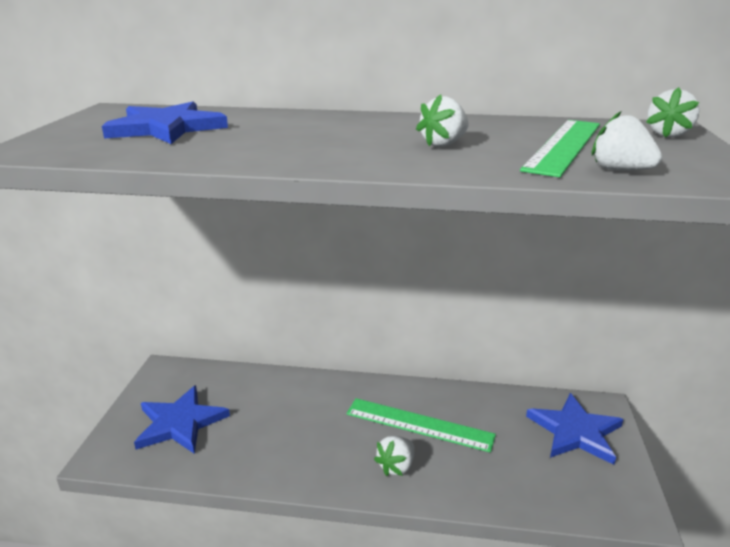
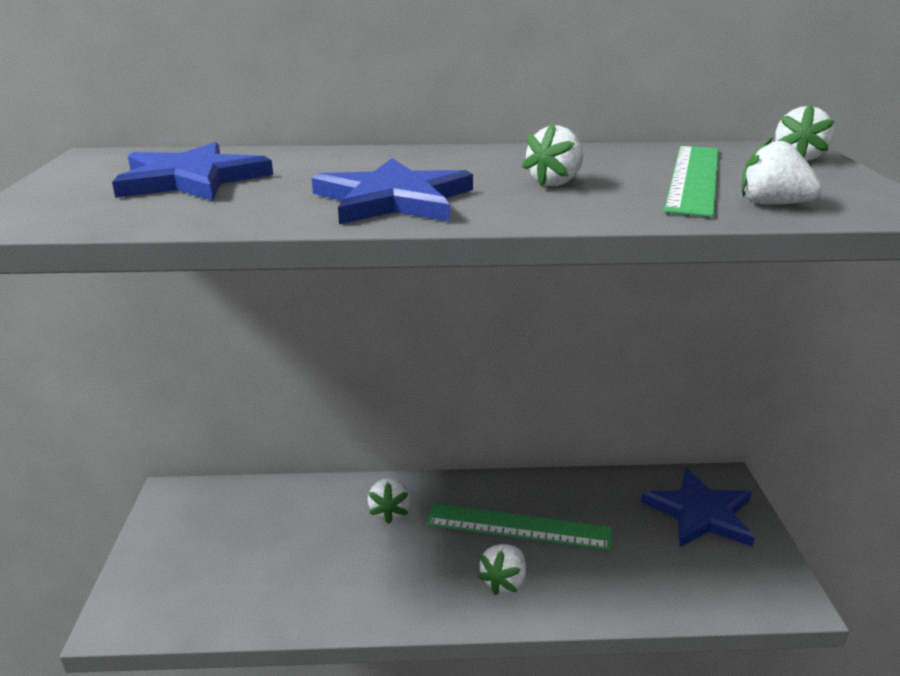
camera: 10 degrees left, 0 degrees up
(180, 423) = (213, 562): blue star -> blue star (394, 199)
(321, 401) = (390, 512): none -> white strawberry

